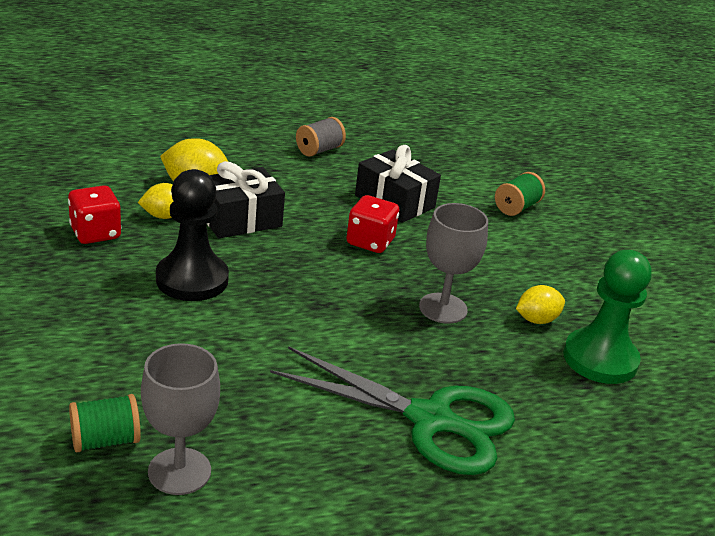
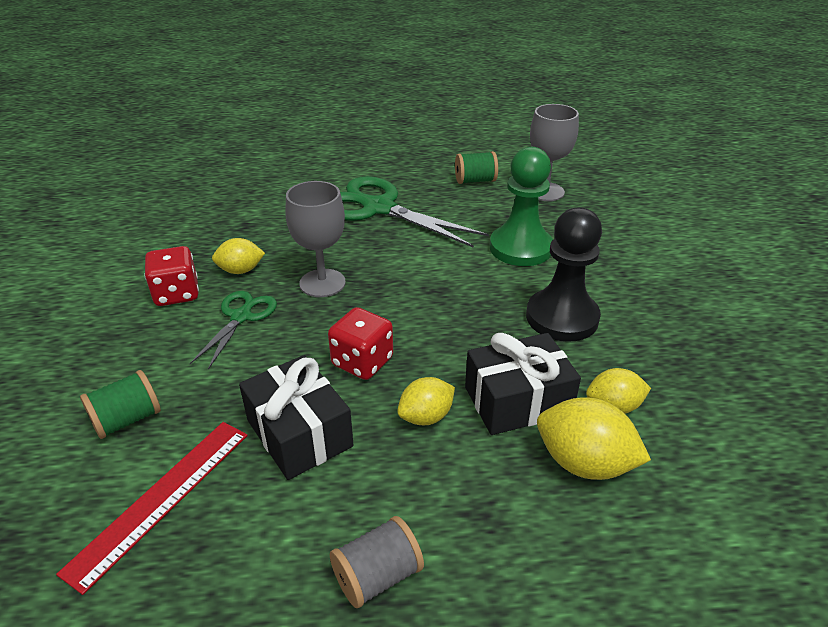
camera: 165 degrees left, 5 degrees up
(95, 233) = (685, 379): red dice -> red dice (177, 294)
(105, 440) = (595, 206): green spool -> green spool (475, 181)
(309, 210) = (426, 417): none -> yellow lemon
(457, 175) = (161, 499): none -> red ruler
(497, 274) = (241, 316): none -> green scissors
(600, 359) = (215, 239): green pawn -> green pawn (520, 248)

